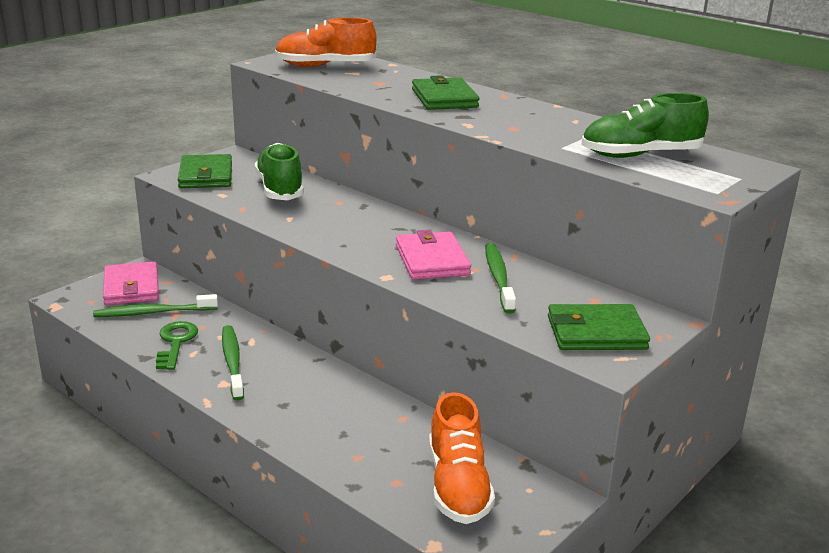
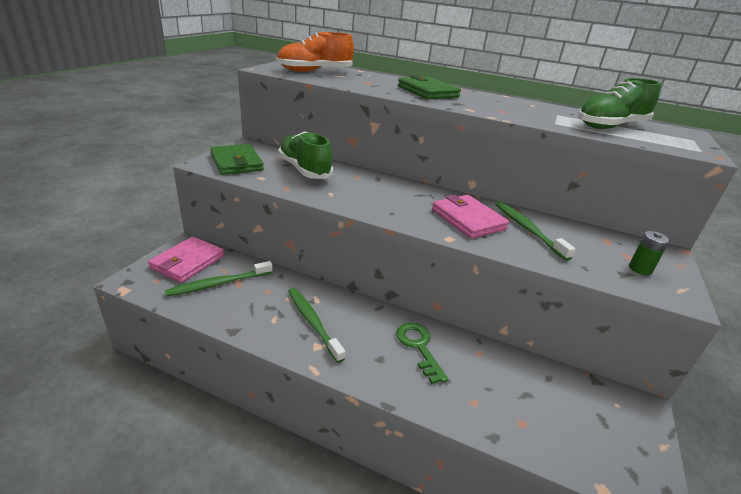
camera: 20 degrees left, 5 degrees up
(131, 287) = (187, 262): pink wallet -> pink wallet turned 60 degrees clockwise
(175, 342) = (253, 311): green key -> green key (418, 347)
(458, 485) = (568, 414): orange shoe -> none
(596, 332) = (640, 269): green wallet -> green battery

